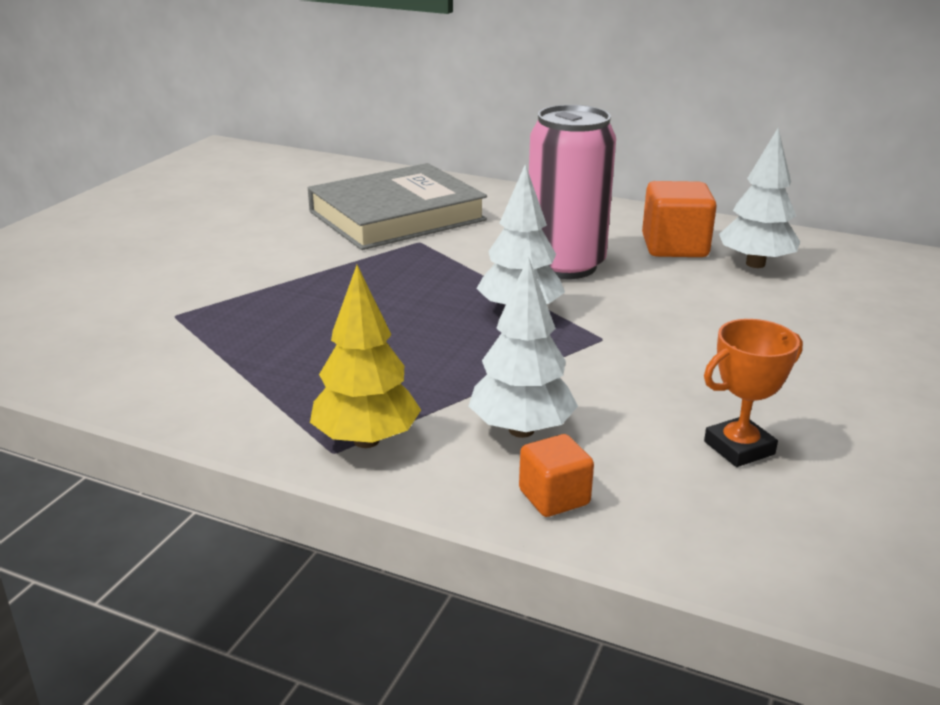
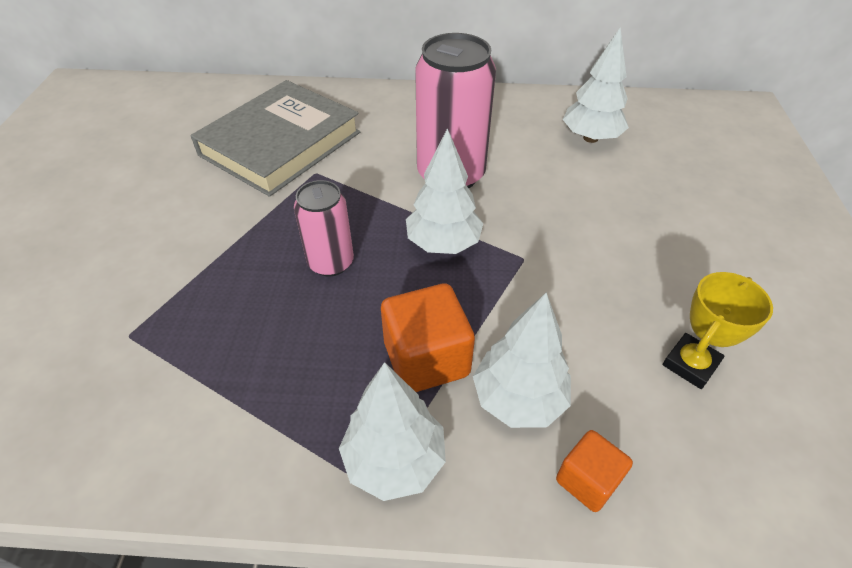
camera: 20 degrees left, 20 degrees up
(366, 440) = (394, 460): yellow tree -> white tree
(392, 304) = (331, 262): none -> pink can
(674, 247) = (523, 132): orange cube -> orange cube (426, 359)
(739, 448) = (690, 364): orange trophy -> yellow trophy

